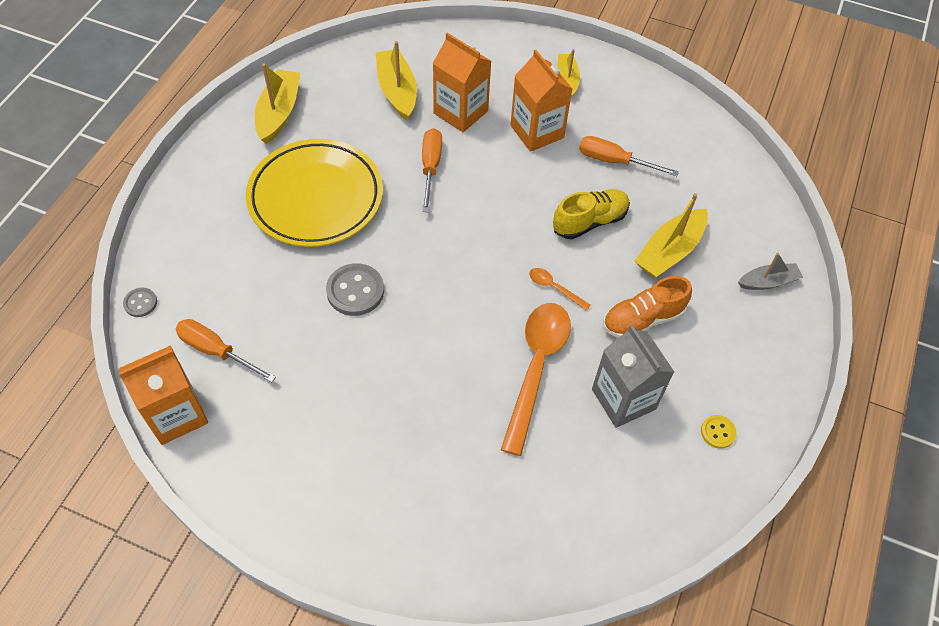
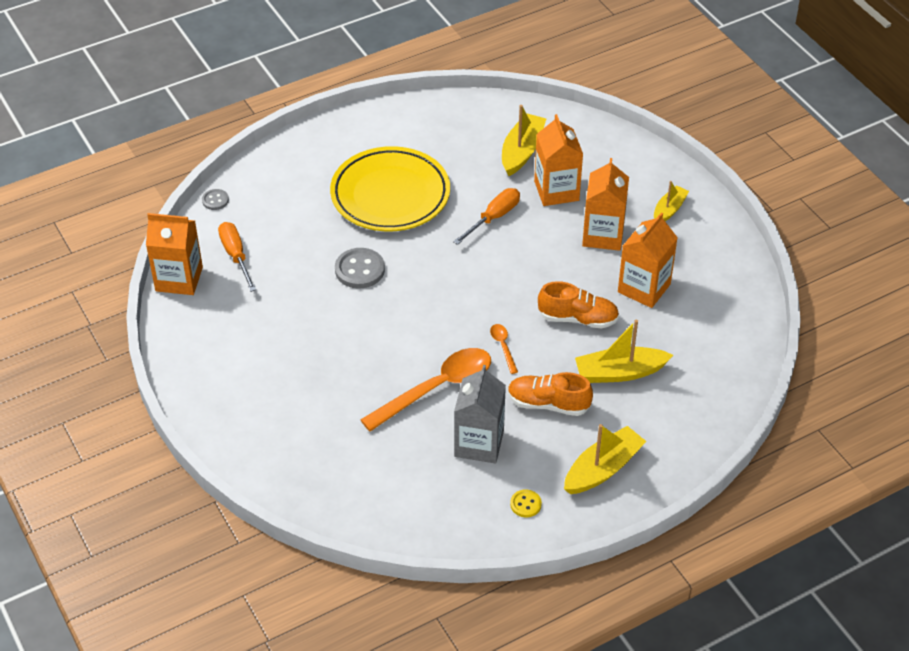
camera: 40 degrees right, 10 degrees down
(279, 113) = (418, 123): yellow boat -> yellow boat (603, 469)
(589, 221) = (578, 318): yellow shoe -> orange shoe
(614, 161) = (644, 288): orange screwdriver -> orange carton
(768, 282) = (677, 436): grey boat -> none

